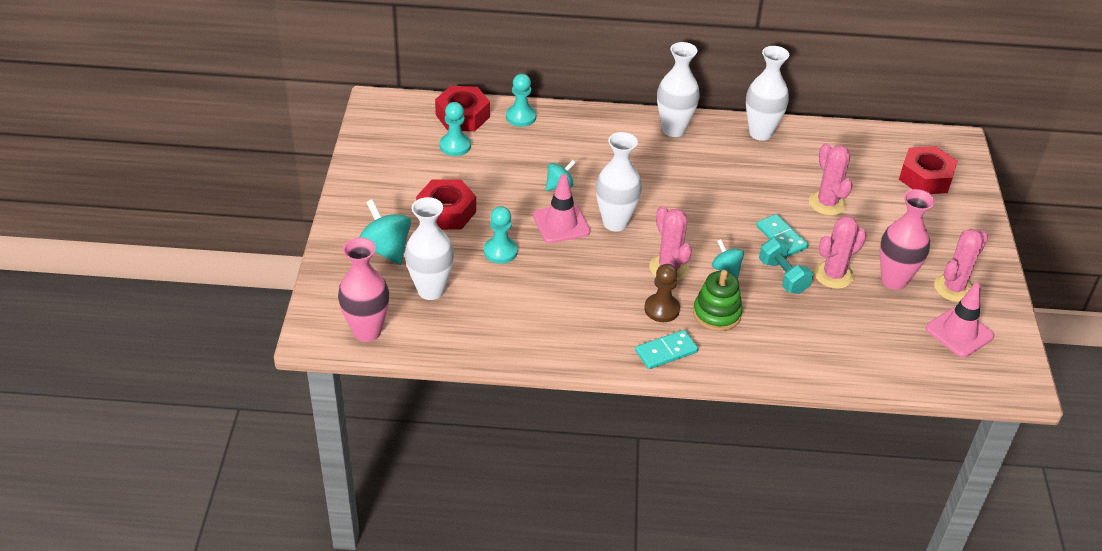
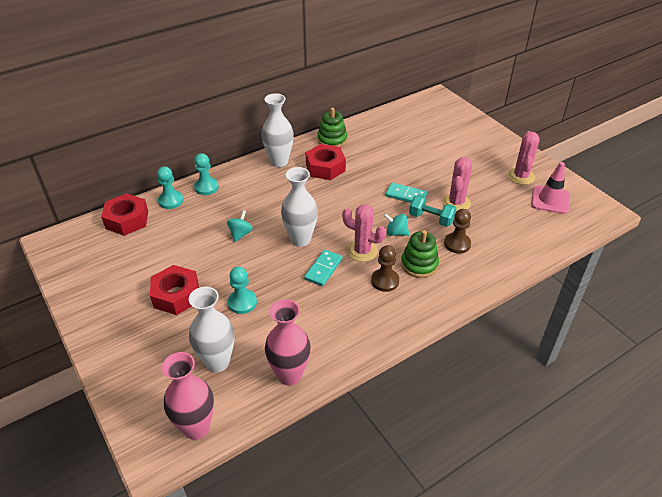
camera: 35 degrees left, 0 degrees up
(386, 249) = (154, 350): turquoise spinning top -> none
(455, 146) = (140, 244): turquoise pawn -> turquoise pawn (206, 187)
(561, 224) = (266, 259): pink traffic cone -> none
(666, 352) = (416, 308): turquoise domino -> turquoise domino (323, 269)
(760, 133) = (332, 140): white vase -> green stacking toy
(783, 317) = (457, 244): none -> brown pawn
(827, 203) = (409, 162): pink cactus -> none
(894, 280) = (488, 188): pink vase -> pink vase (289, 375)
(925, 177) = (443, 123): red nut -> red nut (325, 167)

